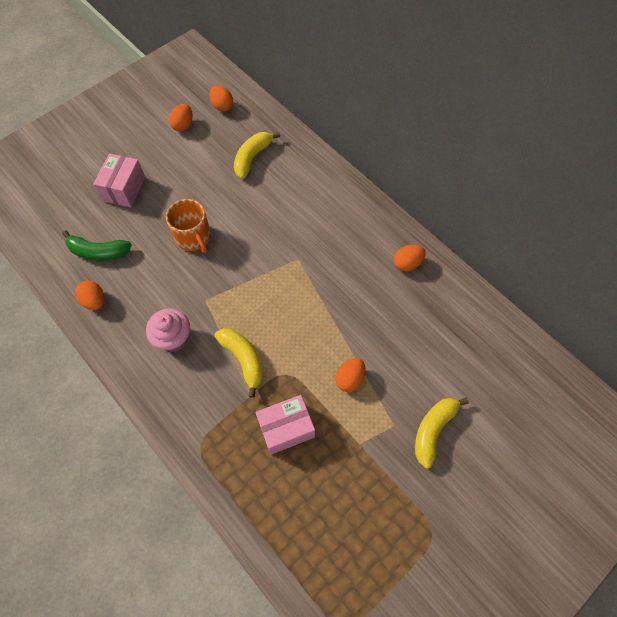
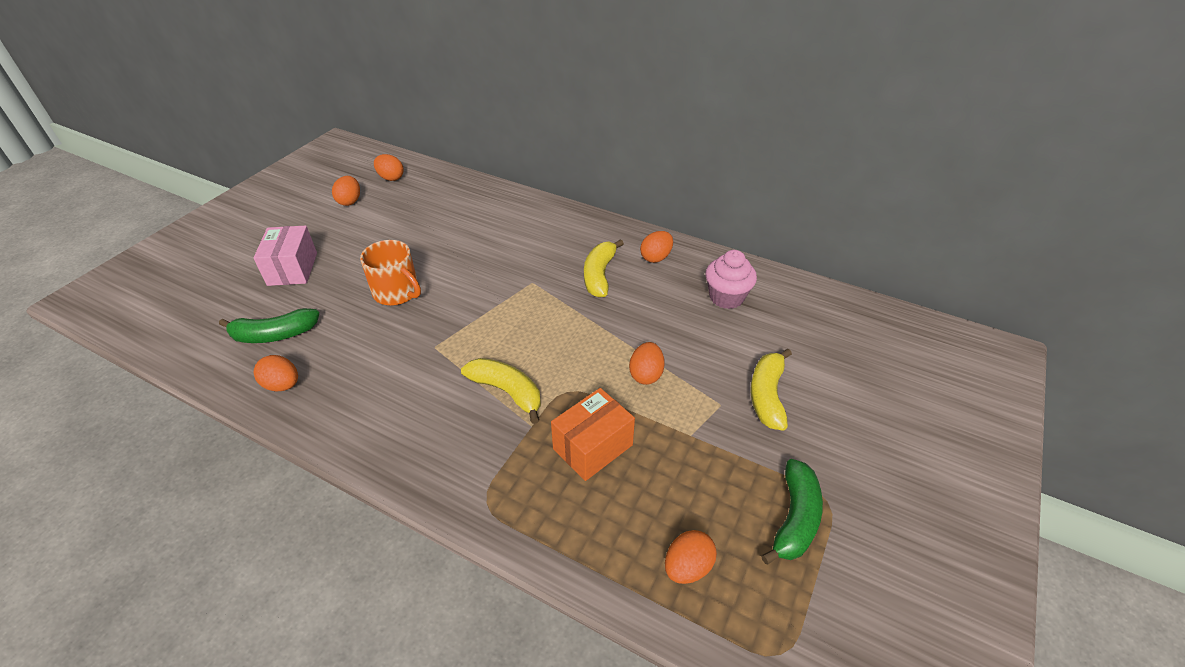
camera: 20 degrees left, 20 degrees down
(173, 338) = (406, 395): pink cupcake -> pink cupcake (726, 297)
(252, 158) = (442, 211): yellow banana -> yellow banana (599, 275)
(286, 428) = (593, 447): pink box -> orange box
(312, 544) = (687, 567): none -> orange egg
(401, 537) = (794, 518): none -> green banana

